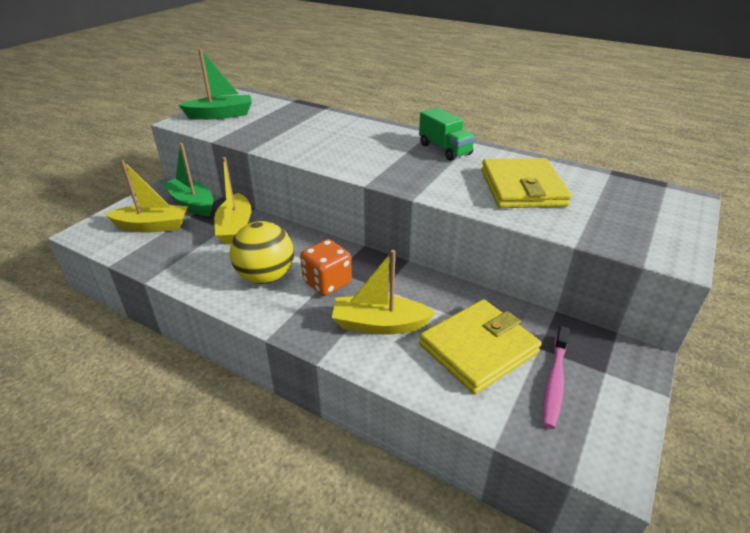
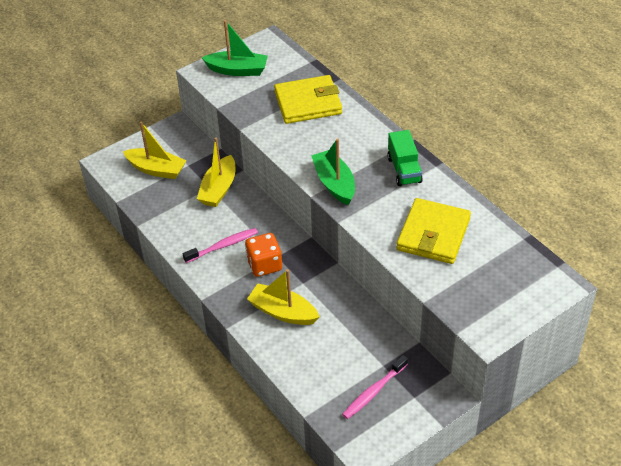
camera: 25 degrees right, 10 degrees up
(192, 204) = (194, 151): green boat -> green boat (334, 183)
(266, 277) = (223, 246): yellow ball -> pink toothbrush
(478, 348) = (339, 352): yellow wallet -> yellow wallet (308, 103)

